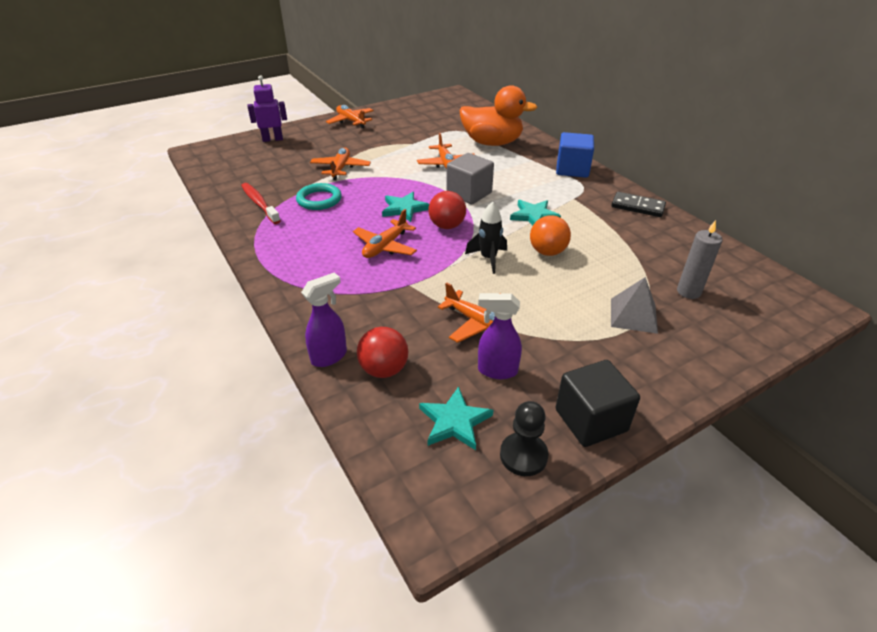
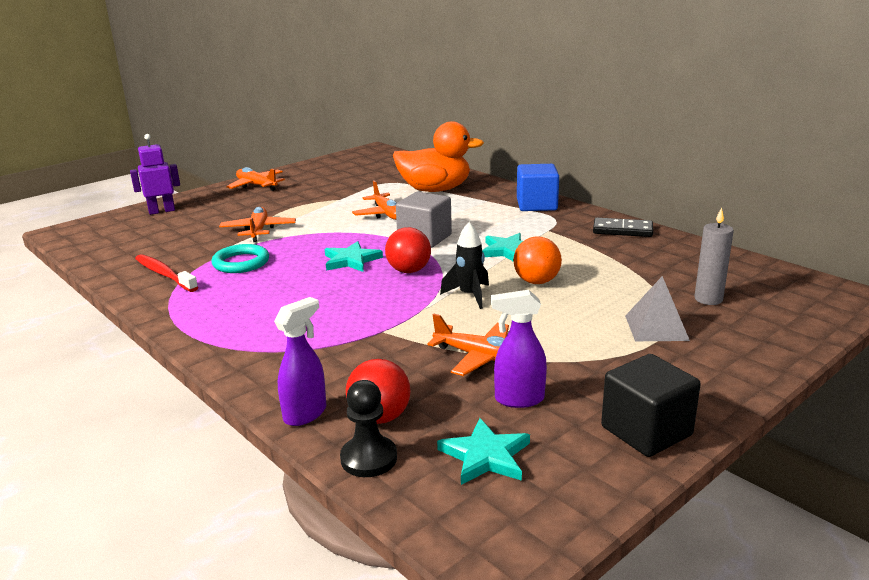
camera: 10 degrees left, 15 degrees down
(385, 246) = (340, 298): orange plane -> none
(523, 455) = (581, 477): black pawn -> black pawn (369, 458)

